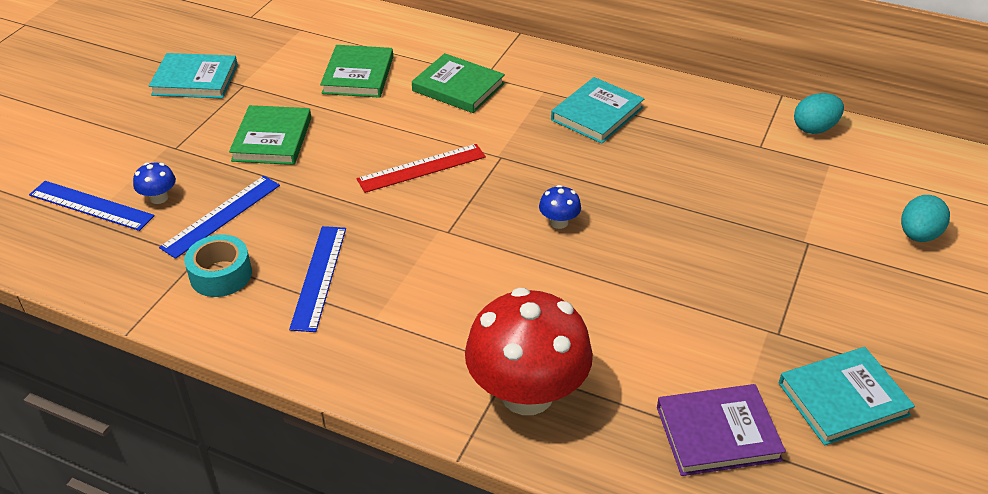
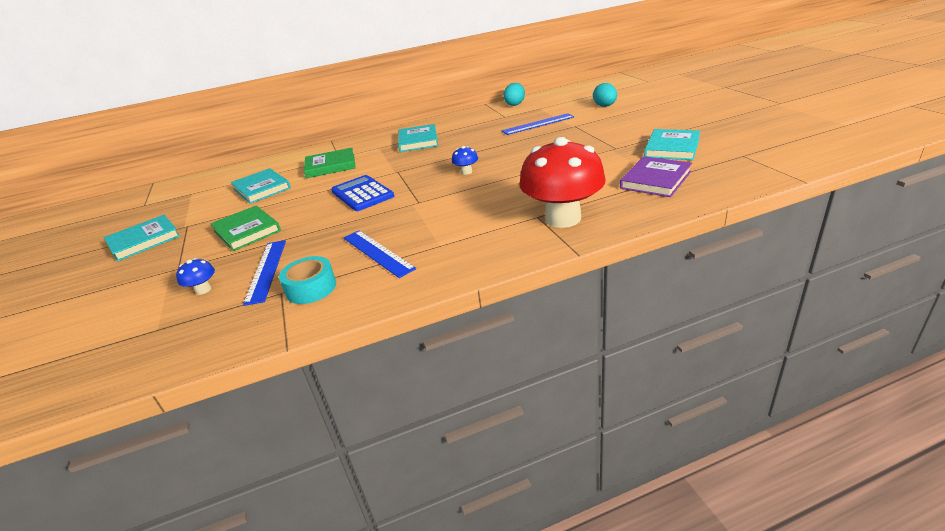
camera: 40 degrees left, 10 degrees down
(91, 205) = (149, 322): blue ruler -> blue ruler (538, 124)
(358, 75) = (261, 189): green book -> turquoise book
(422, 168) = (362, 194): red ruler -> blue calculator

